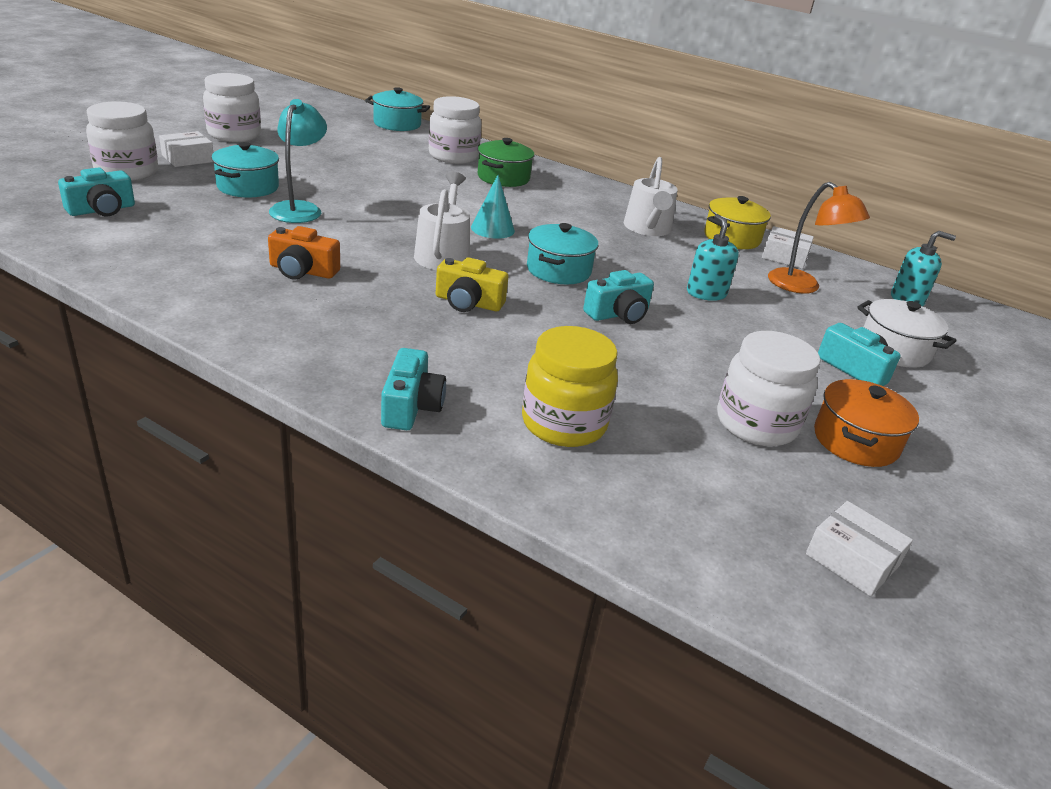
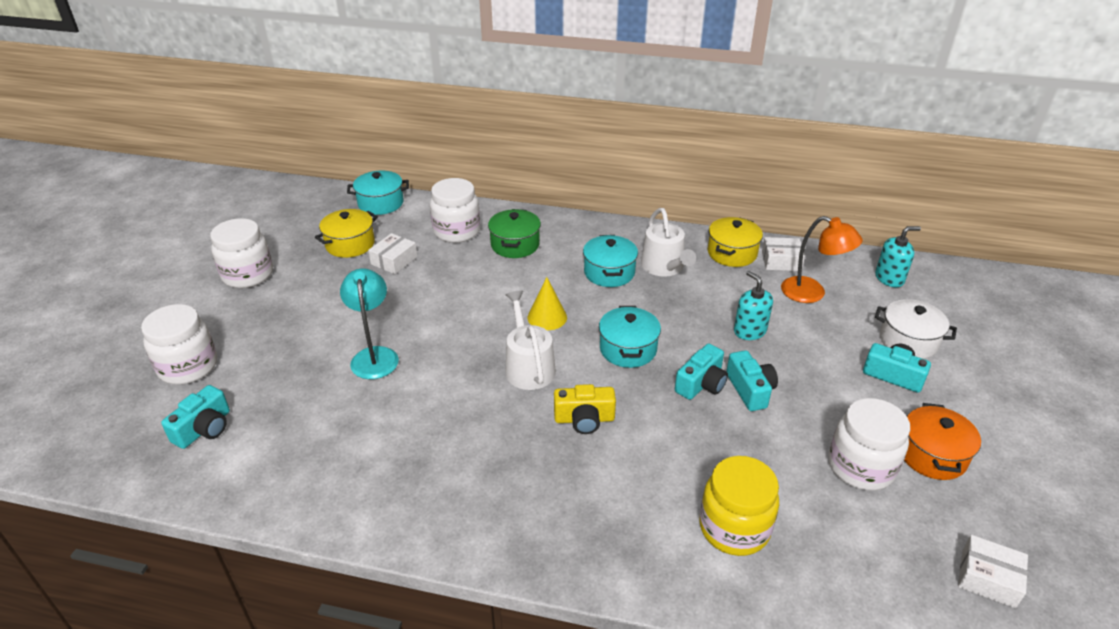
camera: 15 degrees left, 5 degrees up
(188, 158) = (230, 325): white box -> white box (394, 260)
(248, 187) = (310, 344): turquoise pot -> turquoise pot (609, 272)
(302, 271) = (431, 436): orange camera -> none
(344, 140) = (350, 244): none -> yellow pot
(411, 406) = (617, 560): turquoise camera -> turquoise camera (750, 390)
(492, 229) = (547, 317): turquoise cone -> yellow cone

